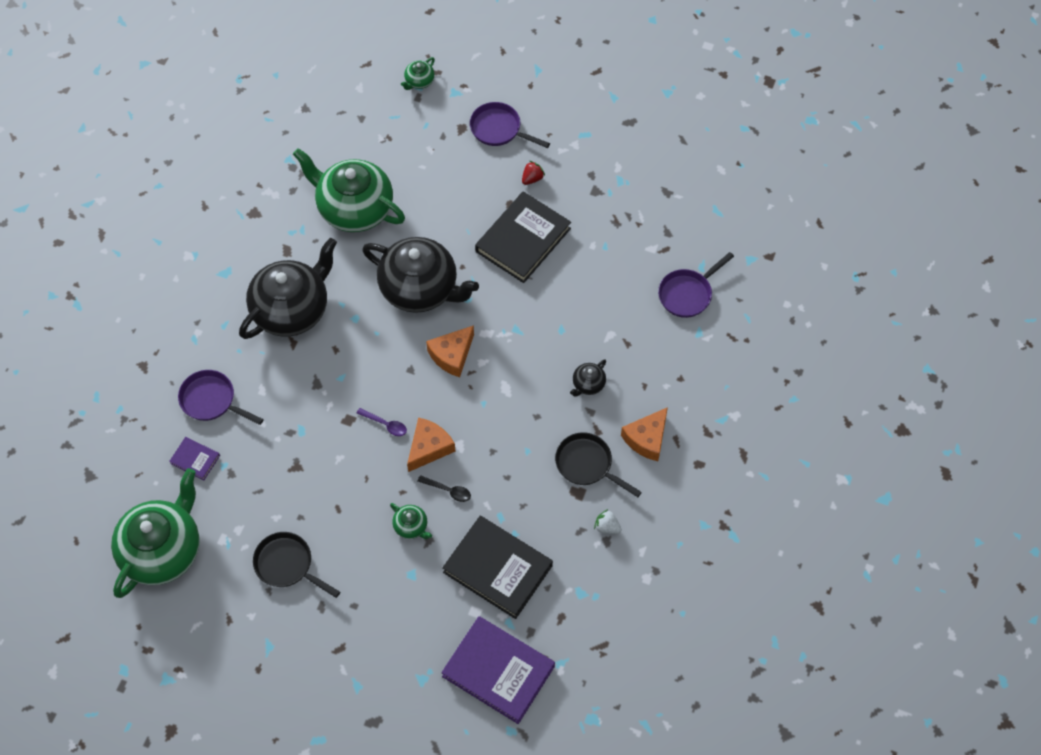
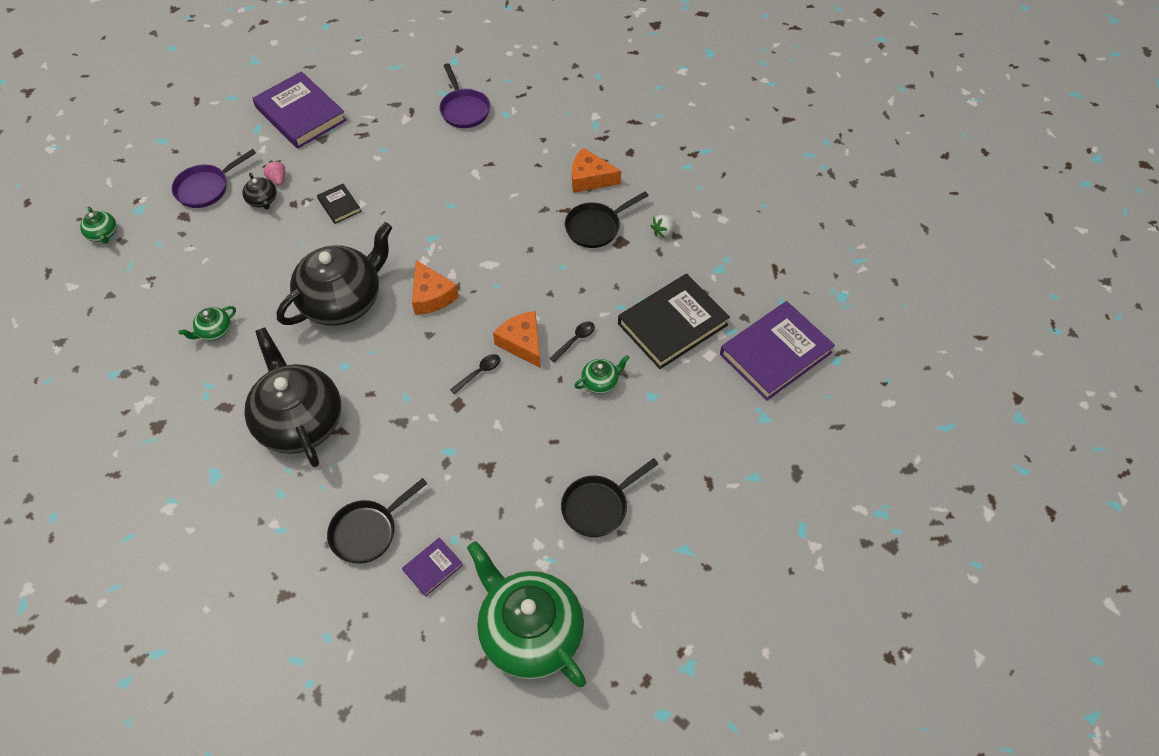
camera: 70 degrees left, 5 degrees down
(211, 400) = (367, 531): purple pan -> black pan
(354, 208) = (214, 331): green teapot -> green teapot, size x0.41
(385, 424) = (479, 373): purple spoon -> black spoon
(523, 240) = (339, 205): black book -> black book, size x0.47
(532, 178) = (278, 179): red strawberry -> pink strawberry
(588, 384) = (516, 203): black teapot -> black teapot (262, 200)
(618, 160) = (300, 114): none -> purple book
(647, 438) = (590, 178): orange cheese -> orange cheese turned 135 degrees clockwise

